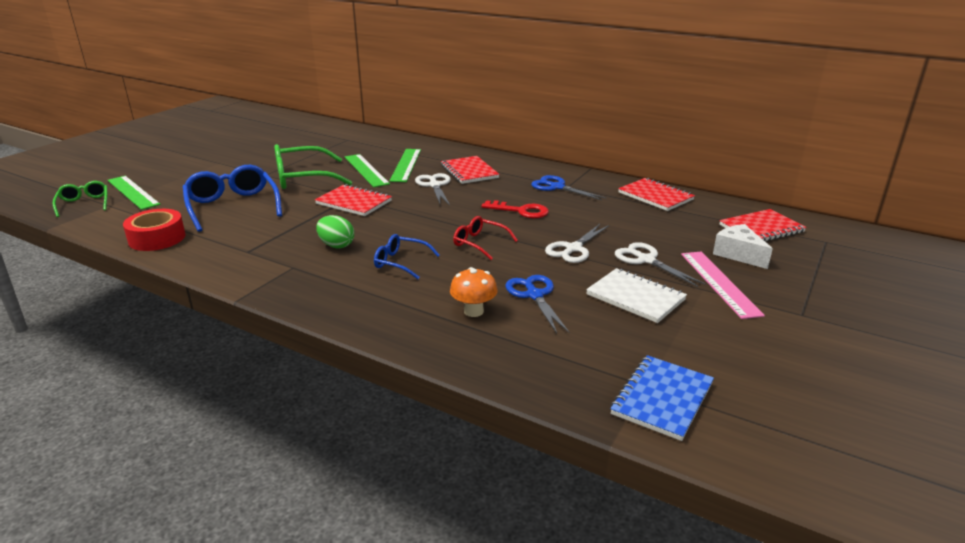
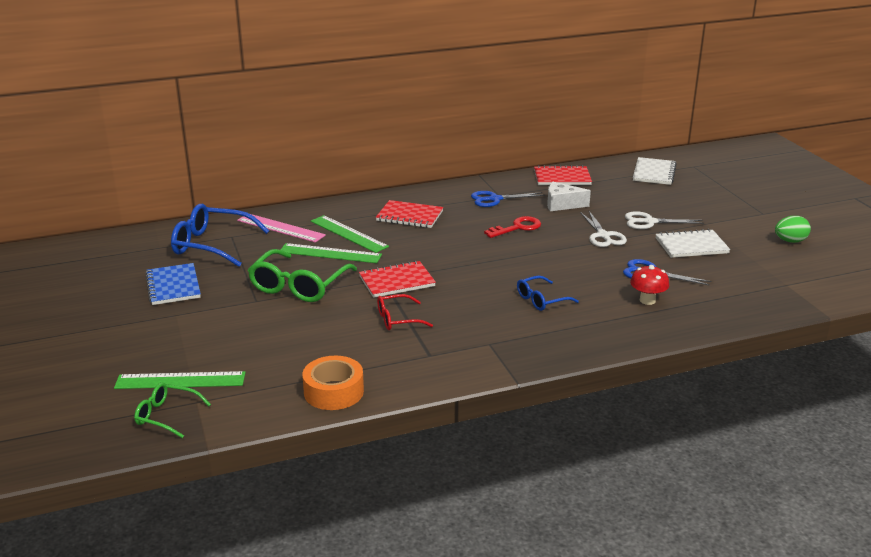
camera: 50 degrees left, 0 degrees up
(157, 238) = (333, 392): red tape -> orange tape
(233, 206) = (314, 337): blue glasses -> blue glasses (212, 245)
(336, 245) = (474, 314): green egg -> green egg (790, 241)
(435, 185) = (415, 239): white scissors -> none
(473, 311) = (647, 300): orange mushroom -> red mushroom
(479, 243) = (550, 261): red glasses -> red glasses (397, 319)
(662, 398) = (803, 286): blue notebook -> blue notebook (173, 286)
(719, 283) = (704, 216): pink ruler -> pink ruler (281, 228)
(738, 254) = (677, 195): white cheese -> white cheese (562, 205)
(761, 228) = (654, 173): red notebook -> white notebook

